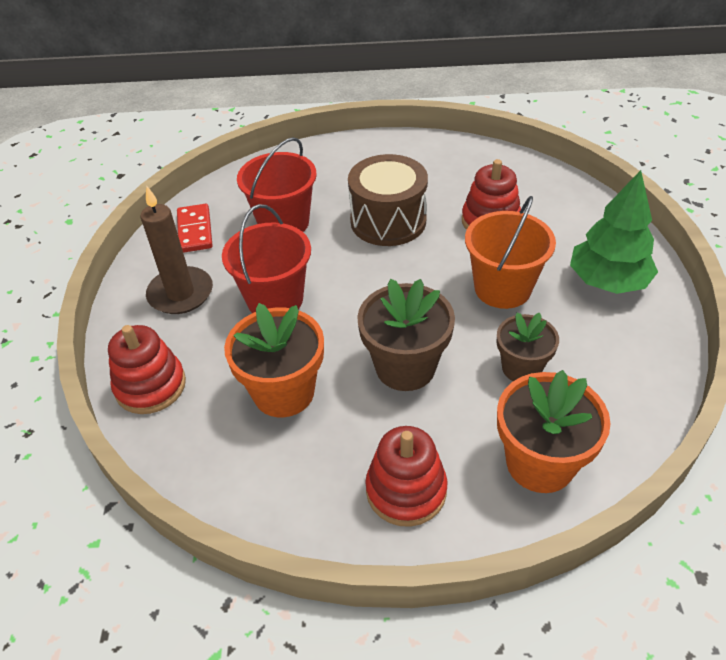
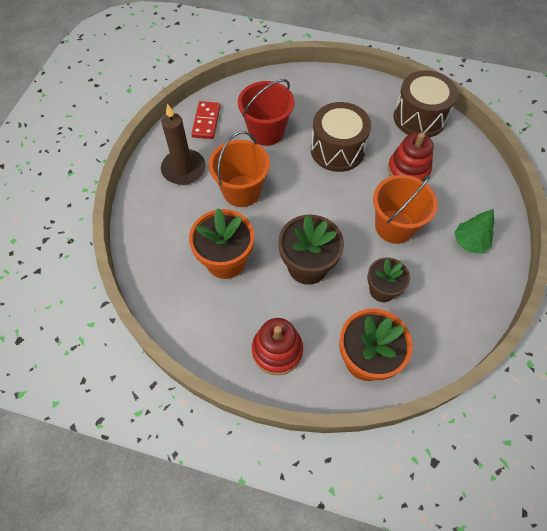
camera: 15 degrees right, 15 degrees up
(150, 386) = (147, 232): red stacking toy -> none
(275, 299) = (241, 191): red bucket -> orange bucket
(478, 163) = (419, 118): none -> brown drum
(607, 281) = (469, 242): green tree -> green tree, size x0.63

